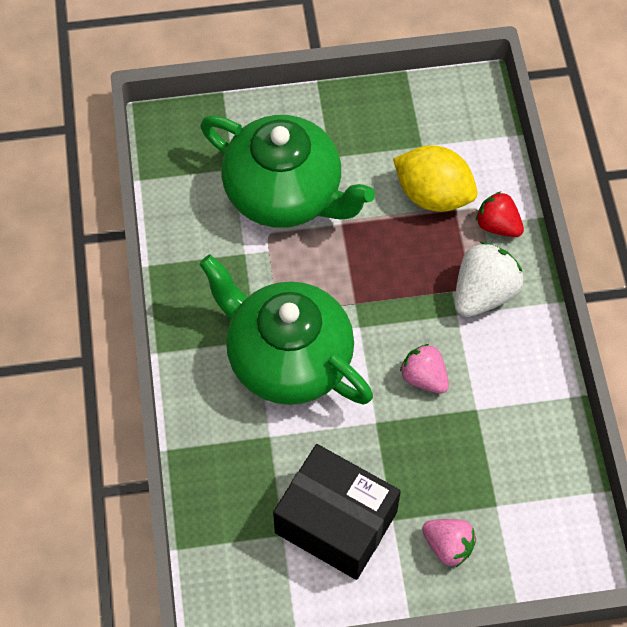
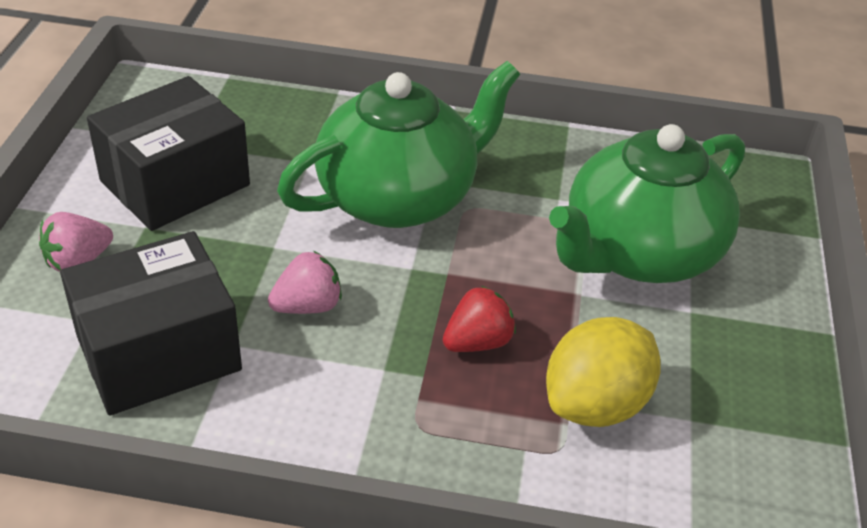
camera: 105 degrees right, 20 degrees down
(483, 293) = (404, 409): white strawberry -> none
(497, 225) = (515, 466): red strawberry -> red strawberry (477, 342)
(504, 449) = (158, 353): none -> black box

